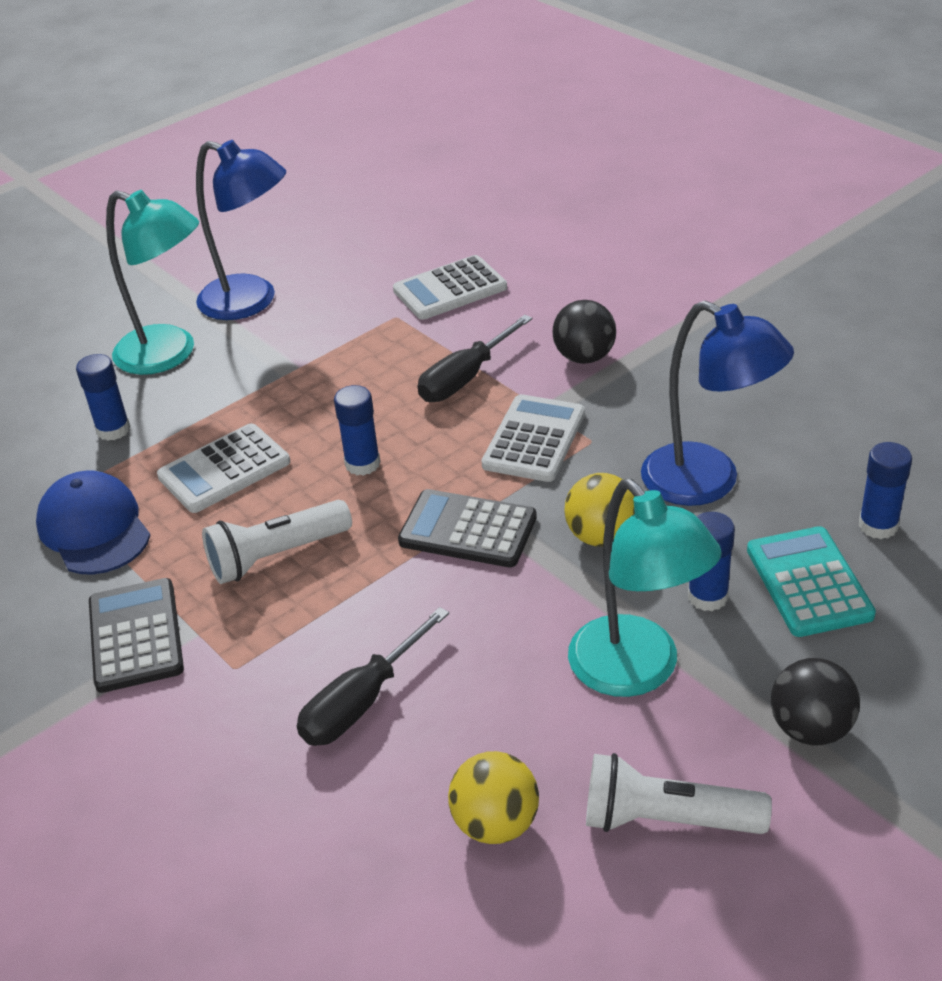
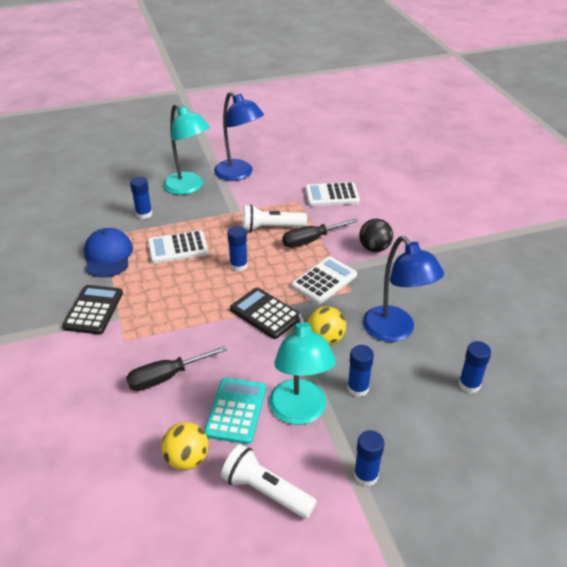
camera: 20 degrees right, 0 degrees up
(276, 556) = (174, 295): white flashlight -> white flashlight (271, 228)
(809, 582) = (413, 400): turquoise calculator -> turquoise calculator (236, 411)
(810, 728) = (366, 475): black ball -> blue glue stick

